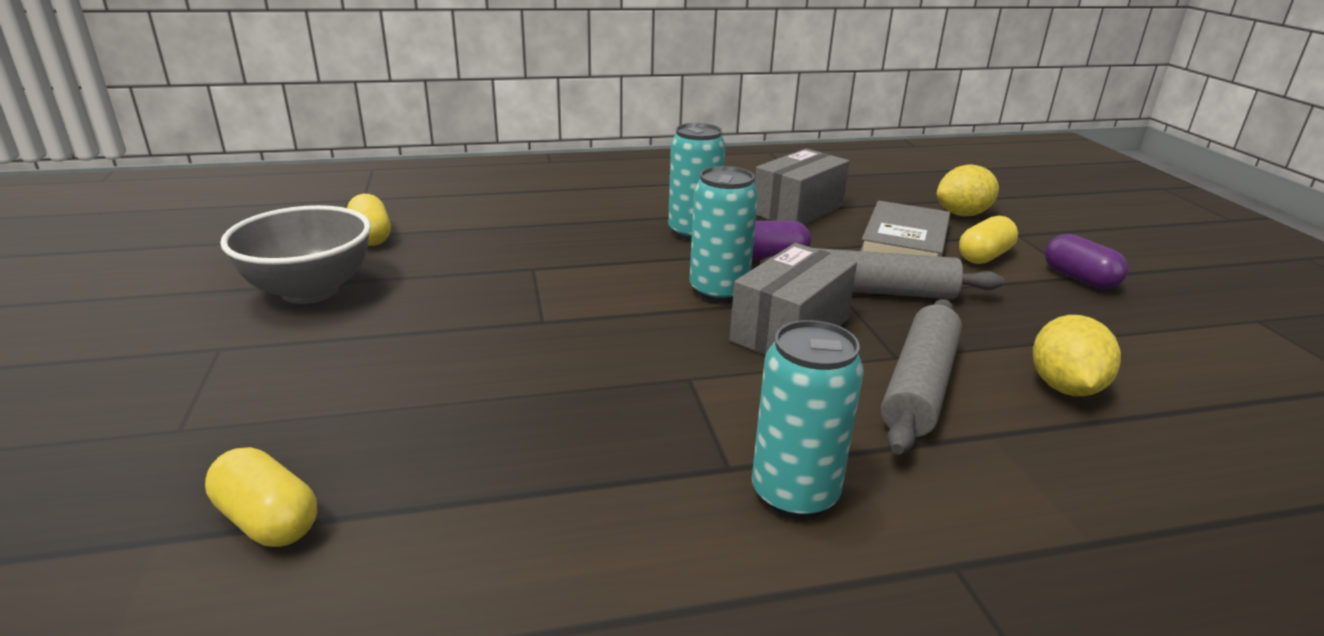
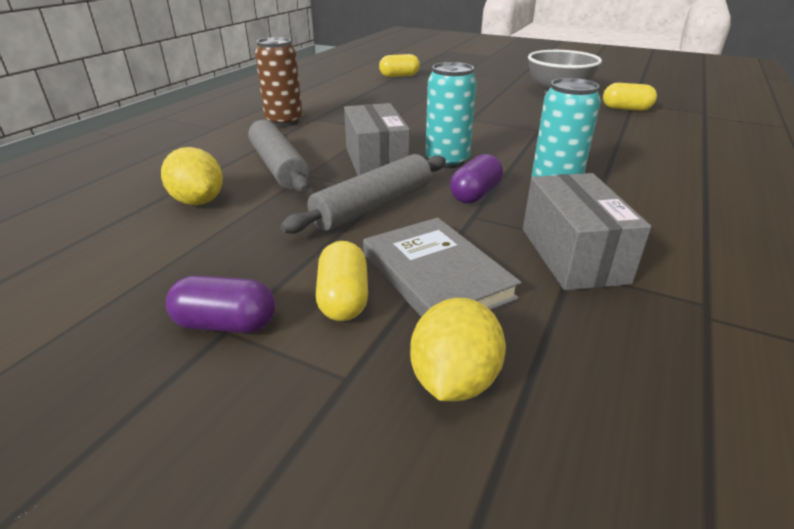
camera: 130 degrees right, 5 degrees up
(794, 494) = (284, 121): turquoise can -> brown can

